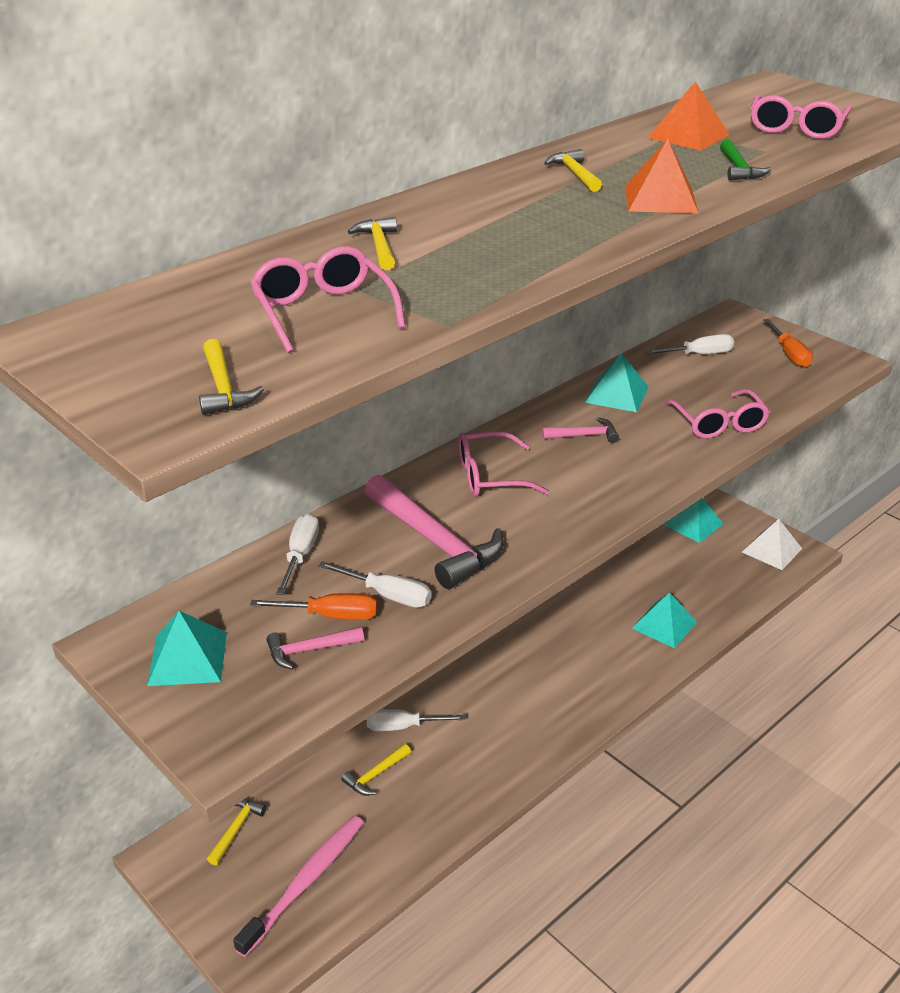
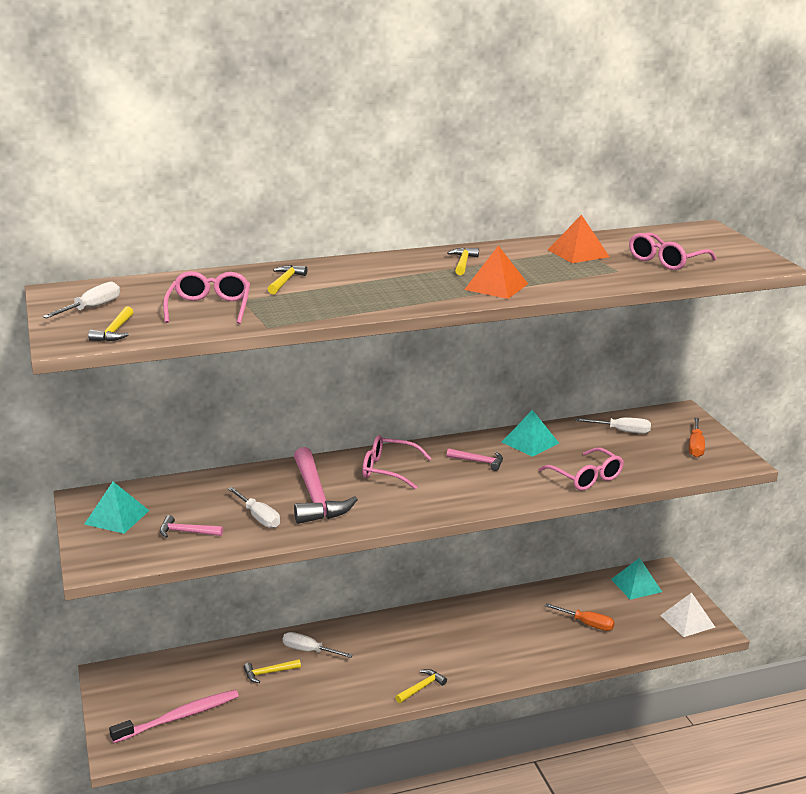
camera: 25 degrees right, 10 degrees down
(236, 829) = (159, 674): yellow hammer -> yellow hammer (421, 687)
(300, 555) = (227, 482): white screwdriver -> white screwdriver (92, 308)
(332, 616) = (215, 519): orange screwdriver -> orange screwdriver (587, 624)
(664, 625) = (552, 645): turquoise pyramid -> none
(718, 424) = (586, 477): pink glasses -> pink glasses turned 45 degrees counterclockwise
(739, 169) = (580, 278): green hammer -> none

